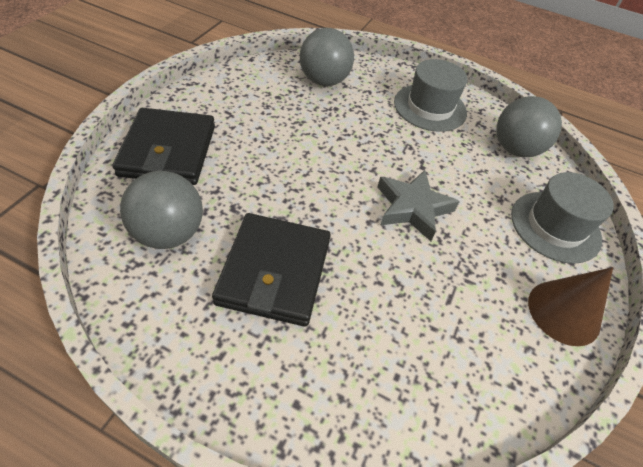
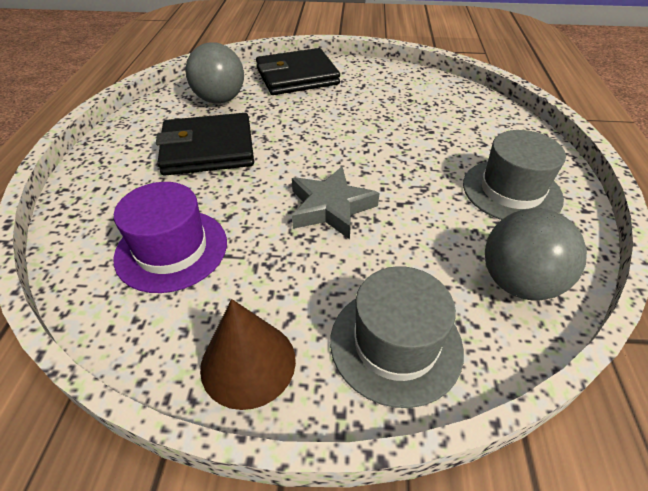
camera: 75 degrees right, 5 degrees down
(324, 81) = (463, 115): grey ball -> none
(431, 340) = (171, 249): none -> purple hat

